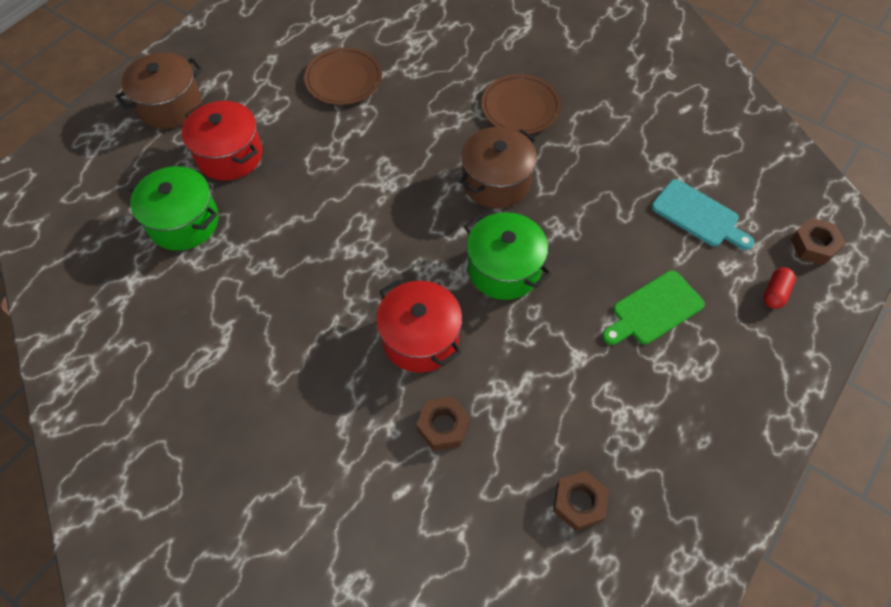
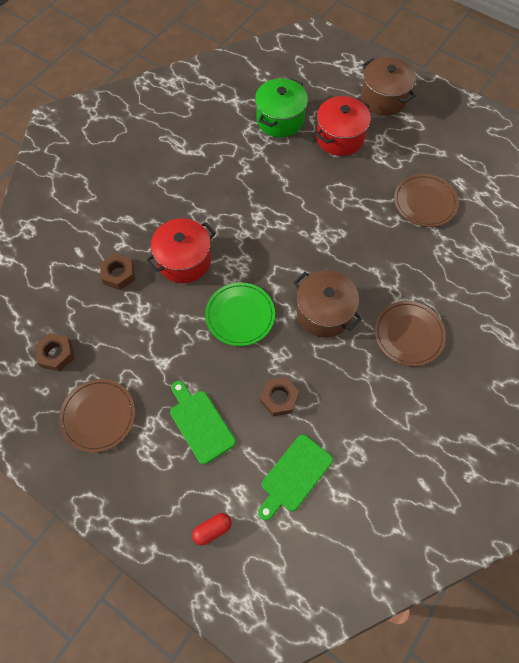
camera: 90 degrees right, 5 degrees up
(504, 269) = (240, 315): green pot -> green plate
(663, 432) = (98, 416): none -> brown plate
(698, 215) = (294, 475): turquoise cutting board -> green cutting board
(775, 293) = (212, 529): red capsule -> red capsule turned 60 degrees counterclockwise
(814, 245) = (262, 580): brown nut -> brown nut (279, 398)

